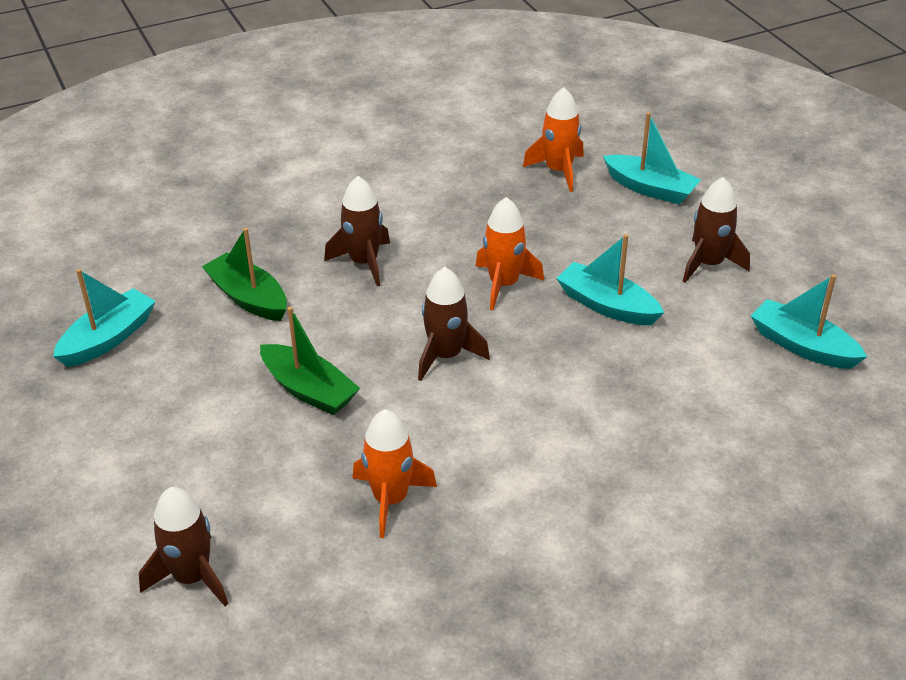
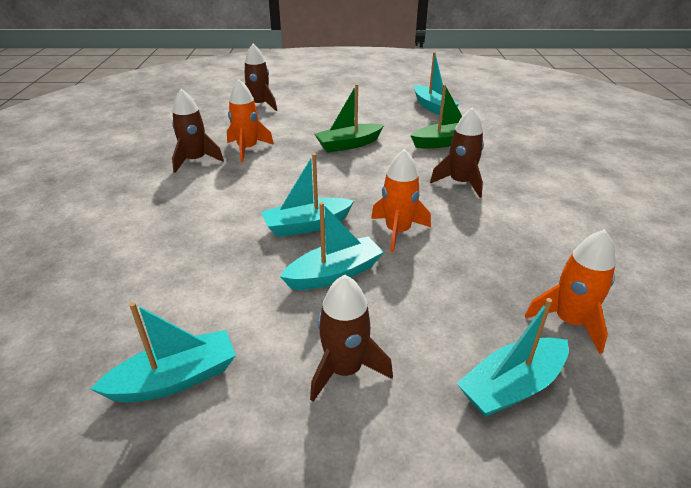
camera: 115 degrees right, 5 degrees down
(446, 356) = (339, 189): brown rocket -> brown rocket (195, 160)
(543, 354) = (307, 225): none -> turquoise boat

